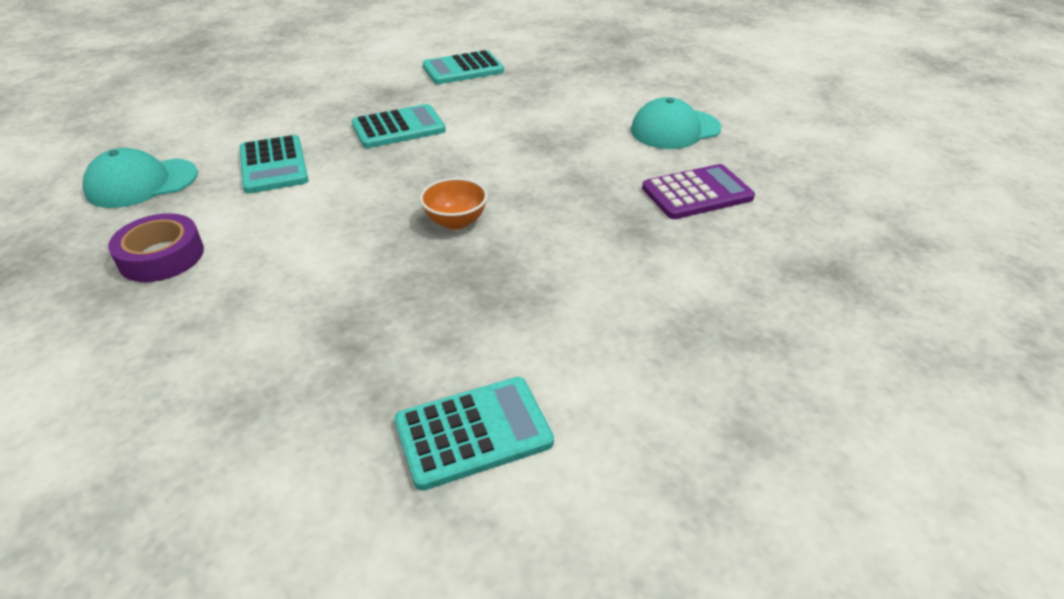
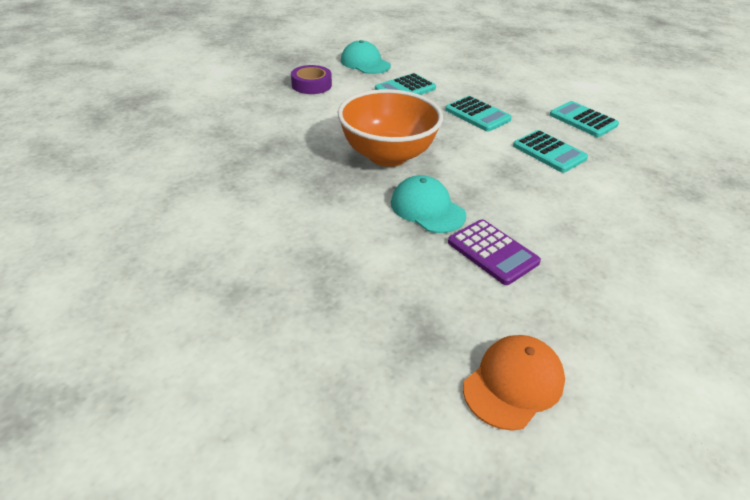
camera: 70 degrees right, 0 degrees up
(456, 222) = (388, 155): orange bowl -> orange bowl, size x2.35
(473, 432) = (218, 194): turquoise calculator -> turquoise calculator (549, 152)
(675, 129) = (587, 232): turquoise cap -> turquoise cap (427, 209)
(896, 233) = (513, 383): none -> orange cap

